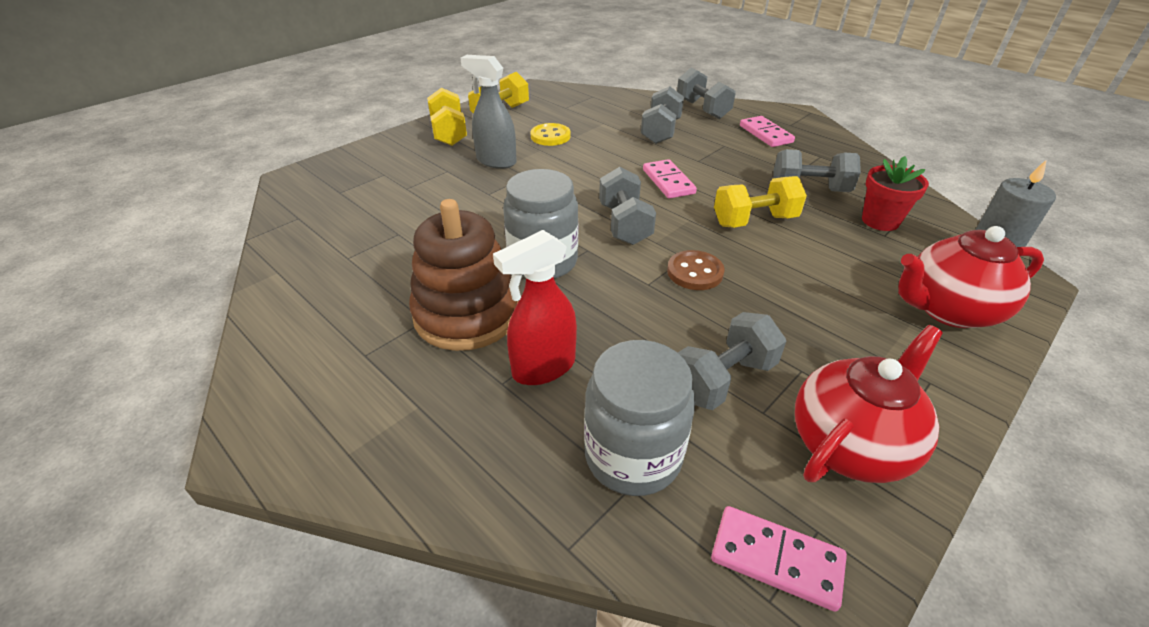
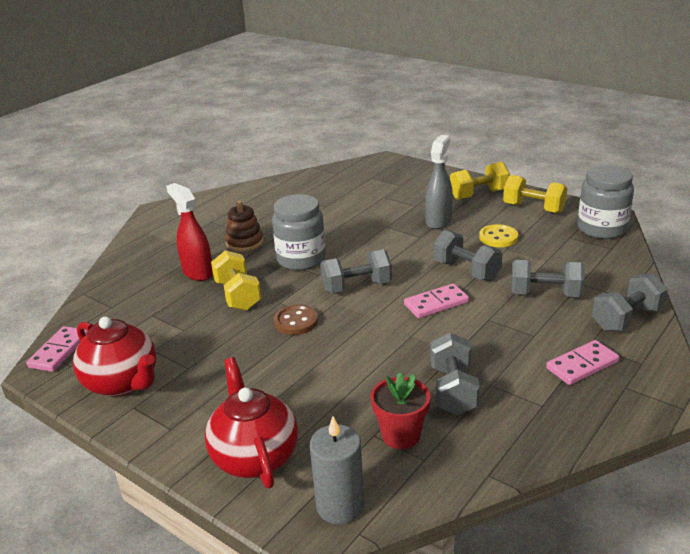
camera: 85 degrees right, 10 degrees down
(467, 314) = (244, 242): brown stacking toy -> brown stacking toy, size x0.58
(633, 456) = (130, 306): grey jar -> grey jar (601, 229)
(723, 379) = (182, 335): grey dumbbell -> grey dumbbell (466, 271)
(754, 221) = (379, 352): yellow dumbbell -> yellow dumbbell (238, 295)

